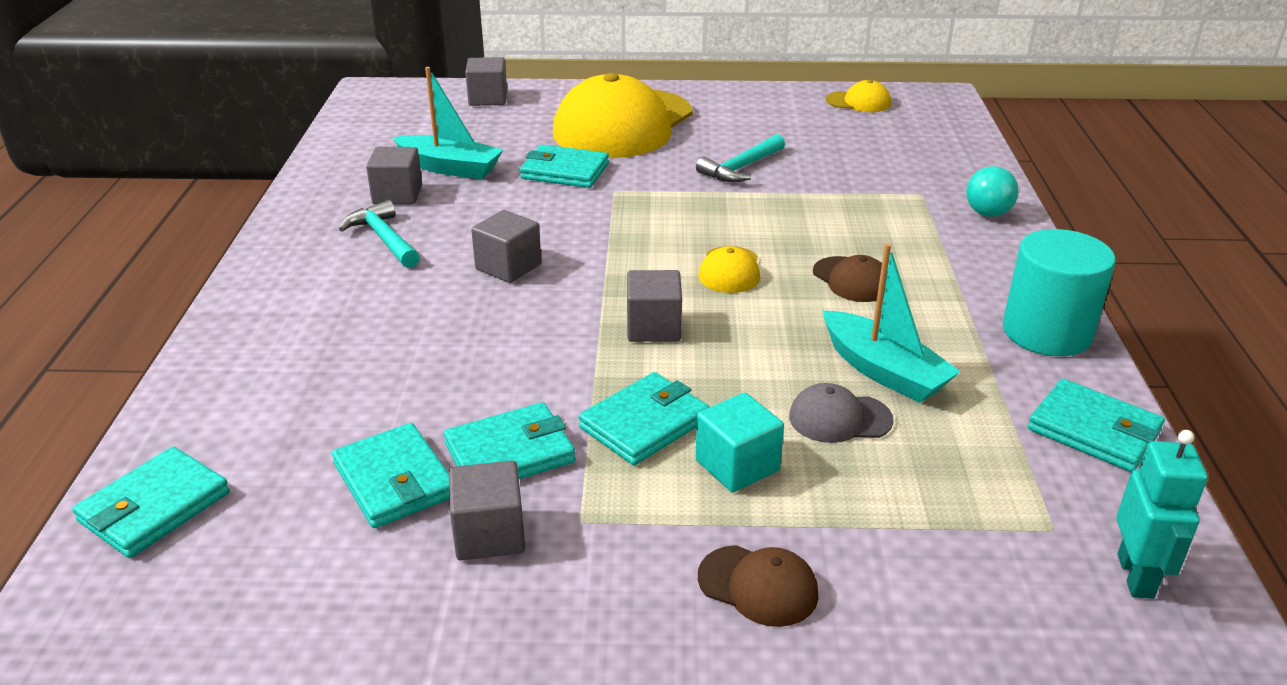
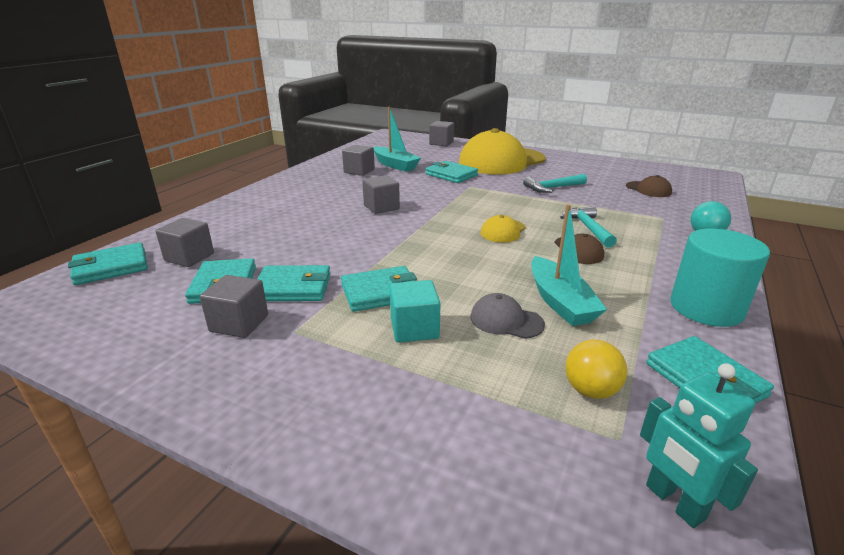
camera: 25 degrees right, 5 degrees down
(384, 239) = (334, 186): turquoise hammer -> turquoise hammer (588, 228)
(653, 327) = (432, 248): grey cube -> grey cube (189, 257)
(758, 586) = (361, 402): brown cap -> brown cap (648, 189)
(859, 102) = (653, 170): yellow cap -> none
(992, 482) = (590, 391): none -> yellow ball
(1136, 576) = (674, 502): turquoise robot -> turquoise robot turned 120 degrees clockwise

